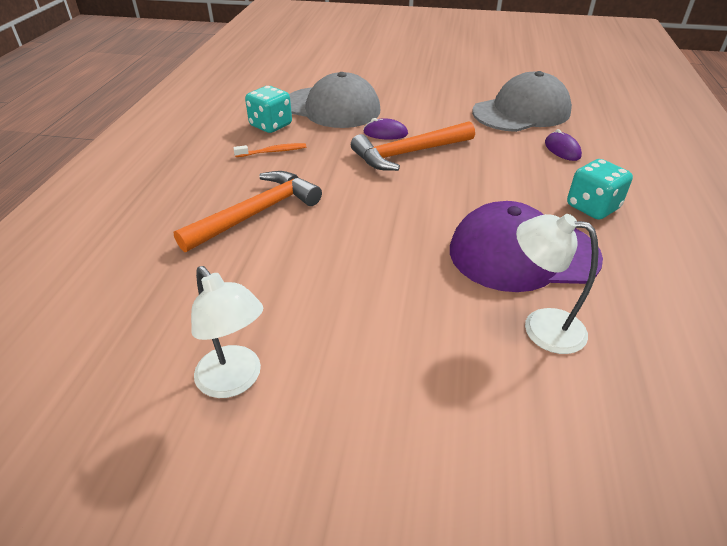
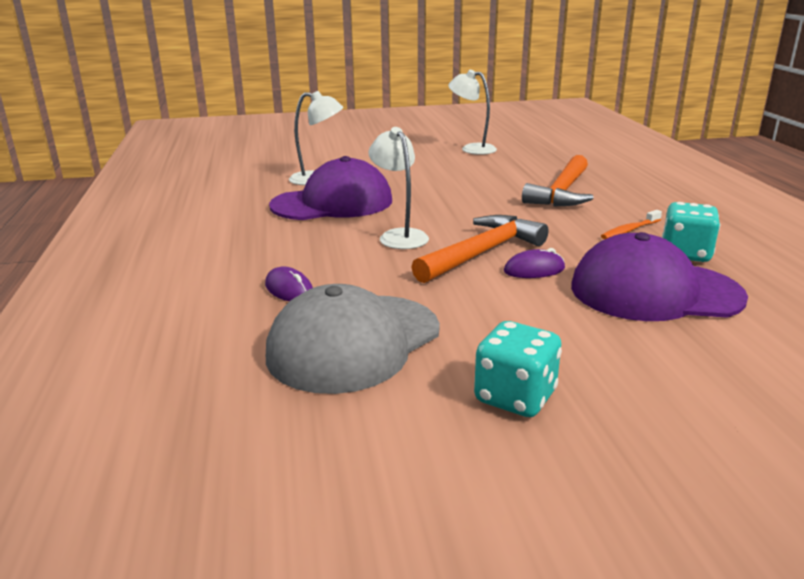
camera: 160 degrees right, 15 degrees down
(331, 108) = (654, 292): grey cap -> purple cap
(465, 185) = (399, 236): none -> white lamp
(592, 207) = (266, 238): turquoise dice -> turquoise dice (515, 397)

